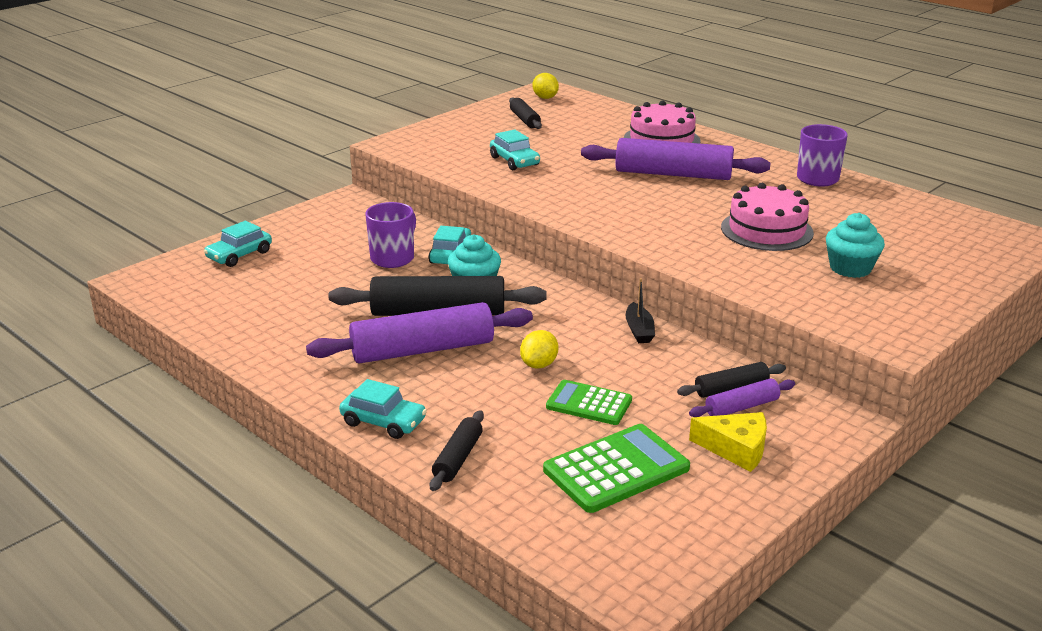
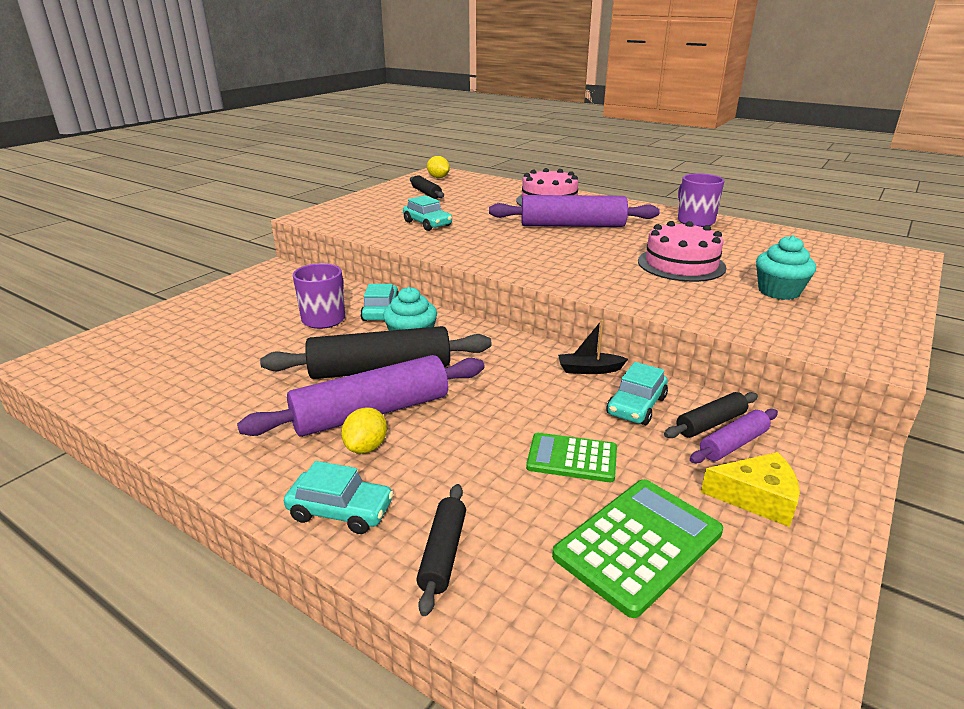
camera: 10 degrees left, 0 degrees up
(239, 255) = (164, 328): turquoise car -> turquoise car (636, 406)
(539, 364) = (502, 417): yellow lemon -> yellow lemon (366, 447)
(639, 330) = (589, 369): black boat -> black boat turned 105 degrees clockwise

